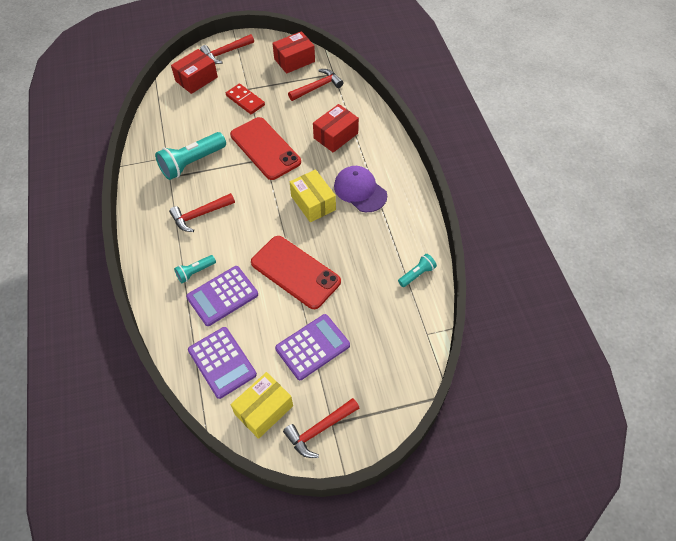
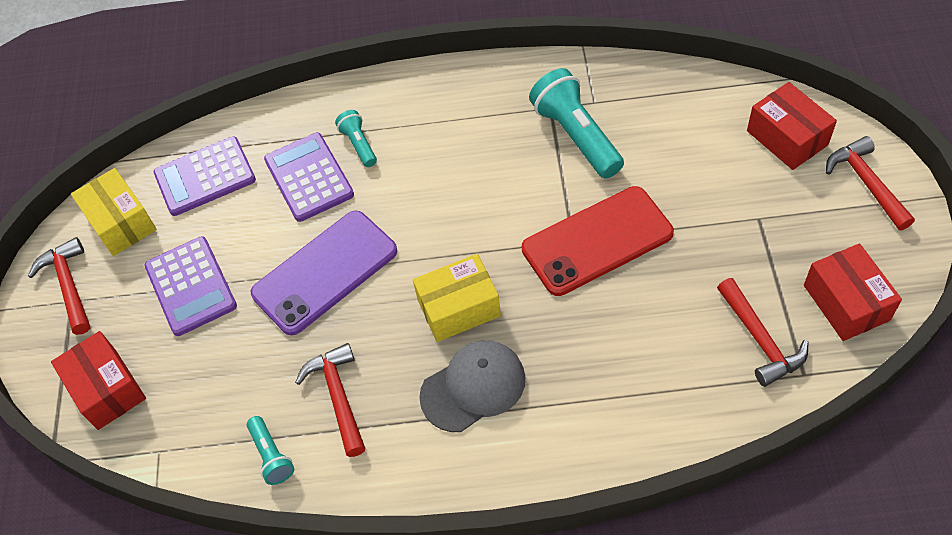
camera: 105 degrees right, 0 degrees up
(200, 215) = (464, 148): red hammer -> red hammer (338, 396)
(245, 100) = (725, 213): red domino -> none
(295, 272) = (325, 272): red phone -> purple phone
(335, 135) = (618, 360): red box -> red box (107, 389)
(360, 190) = (473, 387): purple cap -> grey cap

